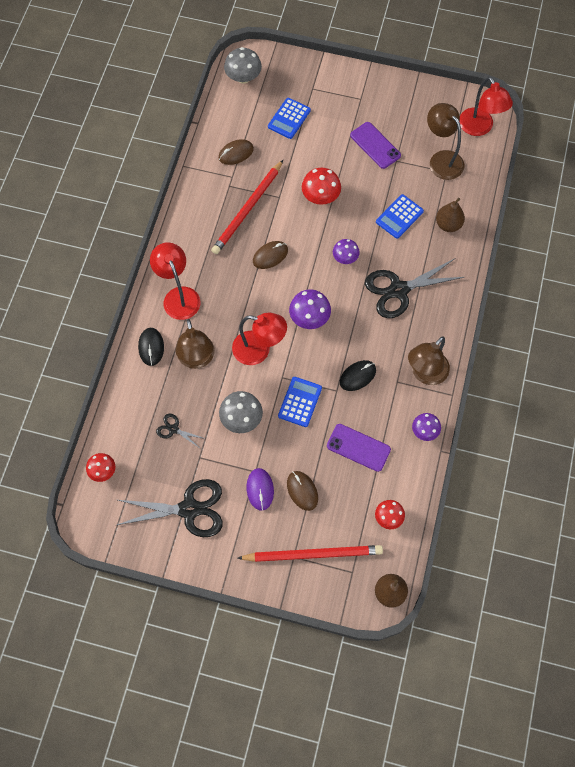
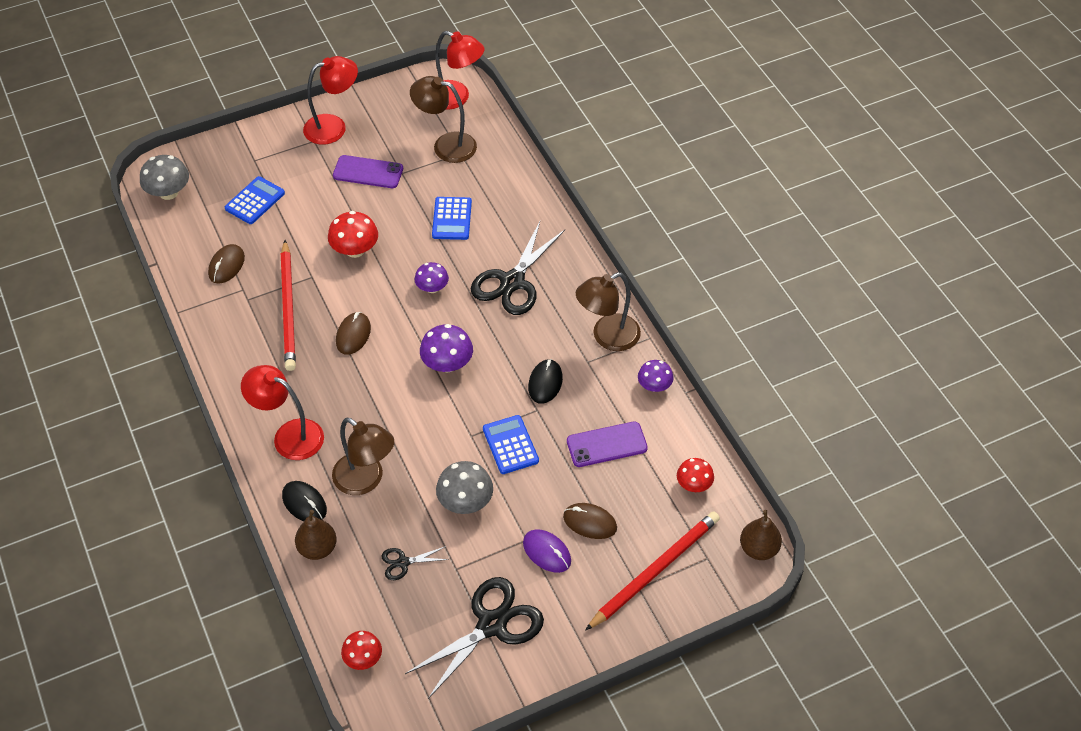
camera: 40 degrees left, 15 degrees down
(259, 350) = (424, 427): red lamp -> red lamp (333, 127)
(289, 118) = (255, 201): blue calculator -> blue calculator turned 135 degrees counterclockwise
(425, 374) = (607, 337): brown lamp -> brown lamp turned 60 degrees clockwise
(448, 224) = (505, 196): brown pear -> brown pear (317, 548)

